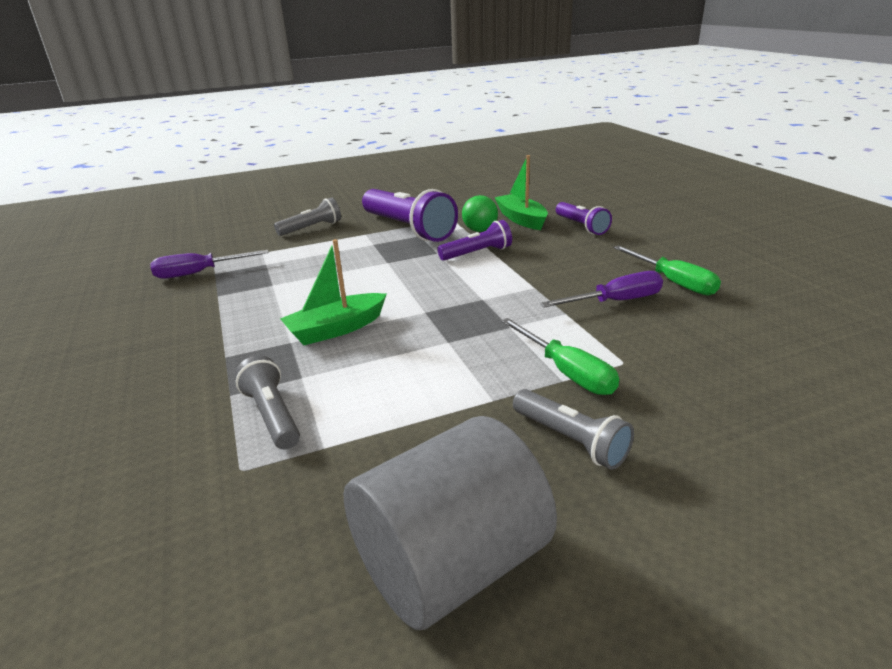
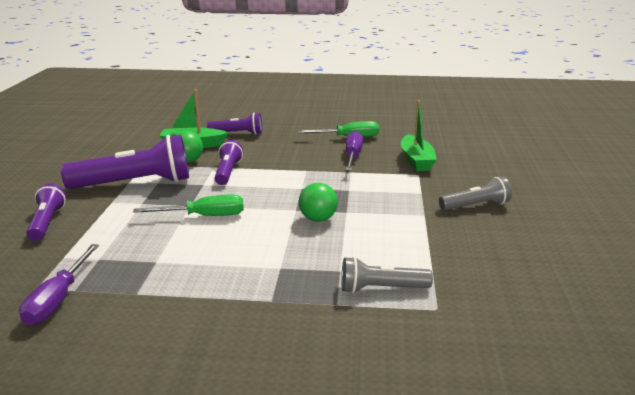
camera: 65 degrees left, 5 degrees down
(312, 228) = (47, 222): grey flashlight -> purple flashlight
(336, 329) = (282, 246): green boat -> green boat (416, 160)
(413, 330) = (318, 219): none -> green ball
(451, 564) = (550, 257): grey cylinder -> none
(566, 372) = (414, 189): green screwdriver -> green screwdriver (204, 216)

